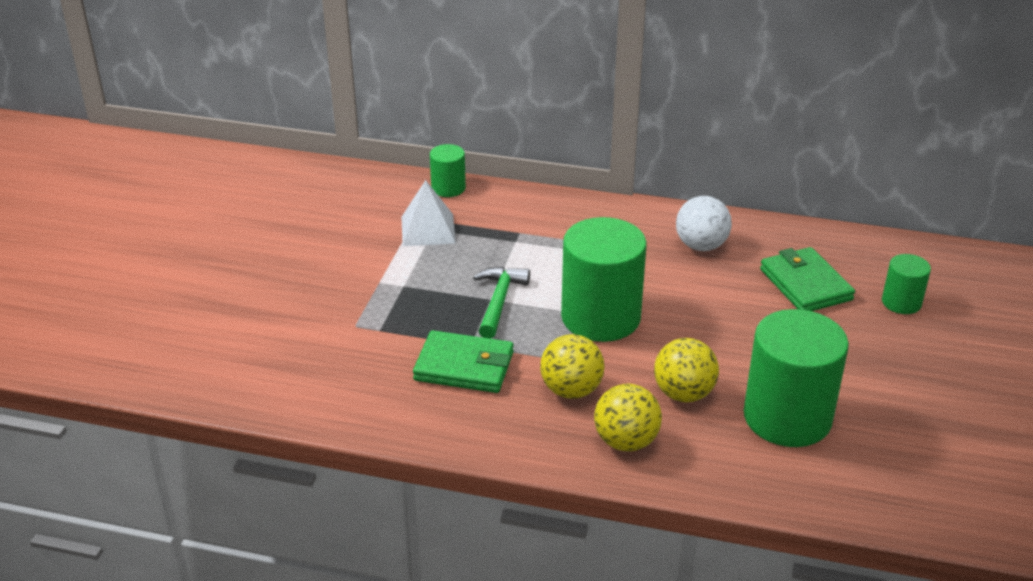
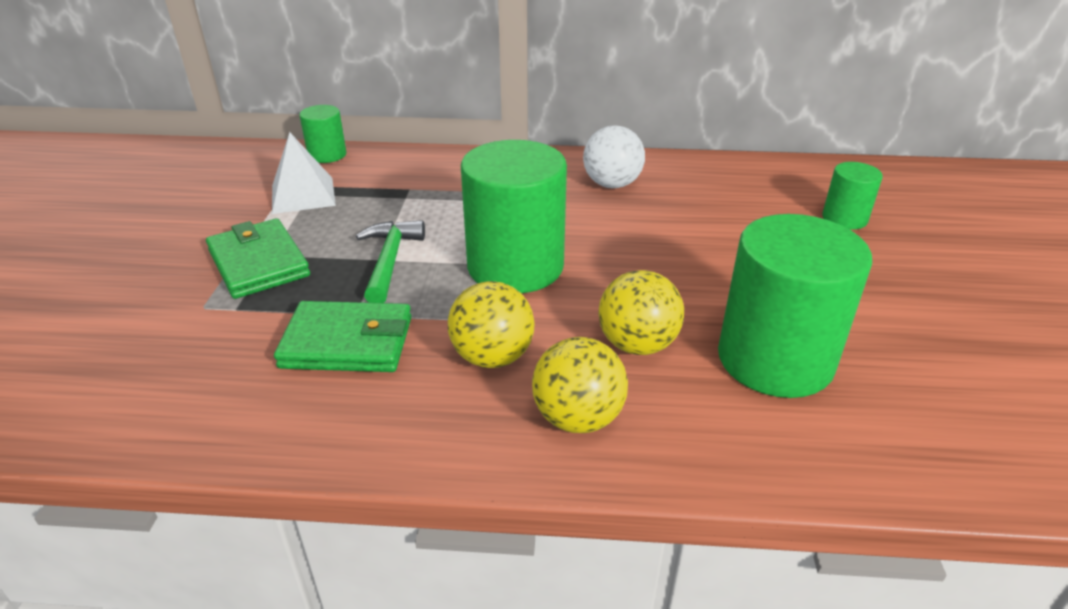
camera: 10 degrees left, 0 degrees up
(805, 284) = (736, 211): green wallet -> green wallet (259, 263)

